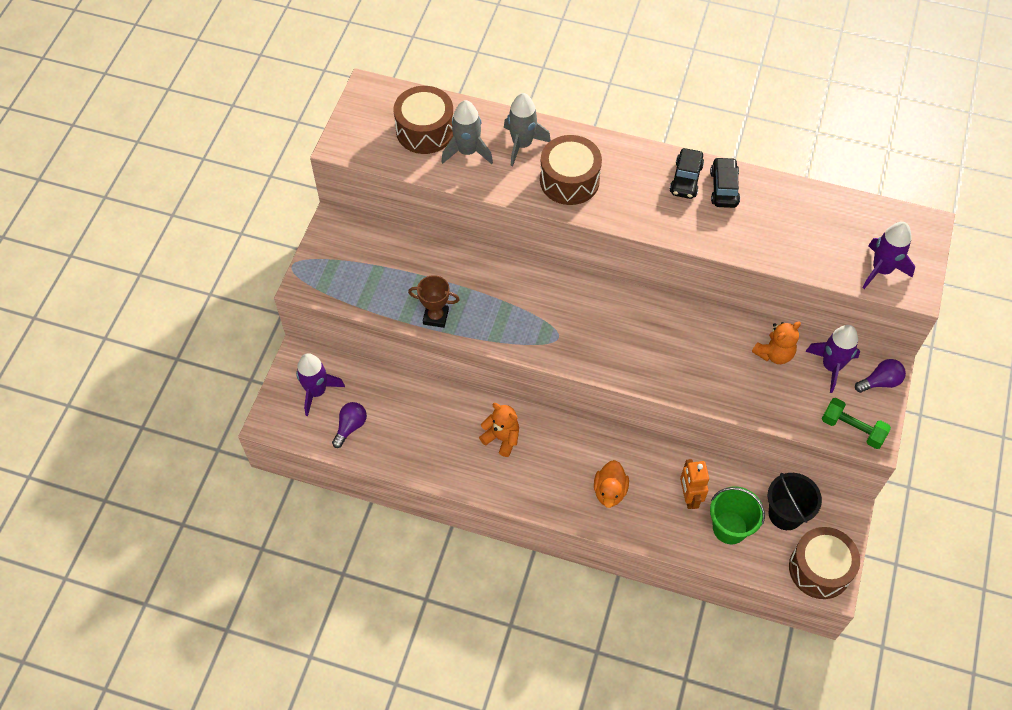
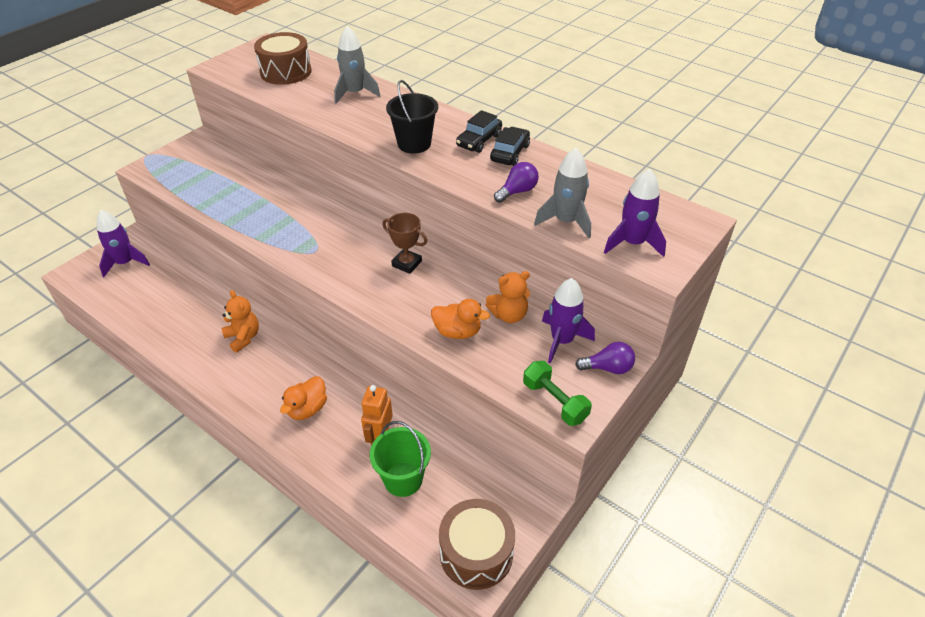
camera: 20 degrees right, 15 degrees down
(350, 427) = (129, 294): purple light bulb -> purple light bulb (517, 191)
(435, 317) = (225, 212): brown trophy -> brown trophy (407, 263)
(467, 151) = (307, 89): grey rocket -> grey rocket (566, 221)
(569, 180) = (375, 121): brown drum -> none
(739, 386) = (457, 332): none -> orange duck
(785, 514) = (469, 485): black bucket -> black bucket (414, 144)

